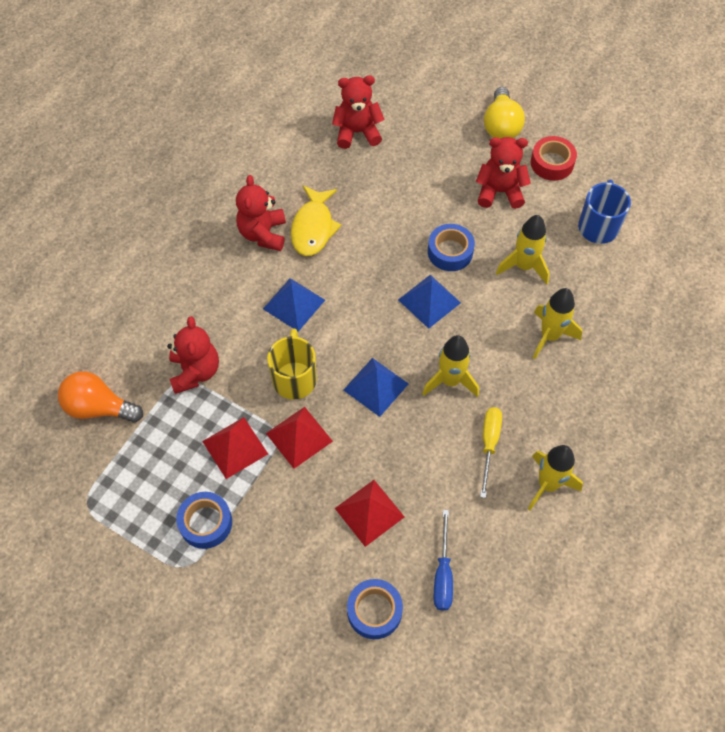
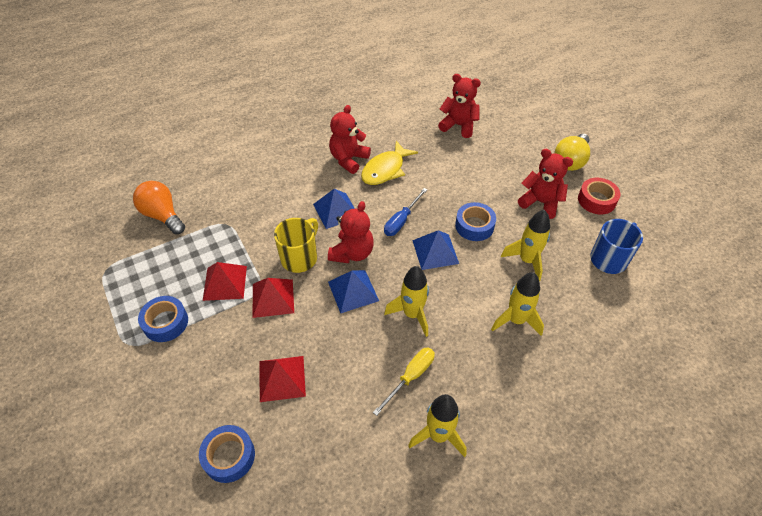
camera: 30 degrees right, 10 degrees down
(195, 371) = (238, 222): red teddy bear -> red teddy bear (352, 253)
(443, 574) = (302, 458): blue screwdriver -> blue screwdriver (401, 220)

